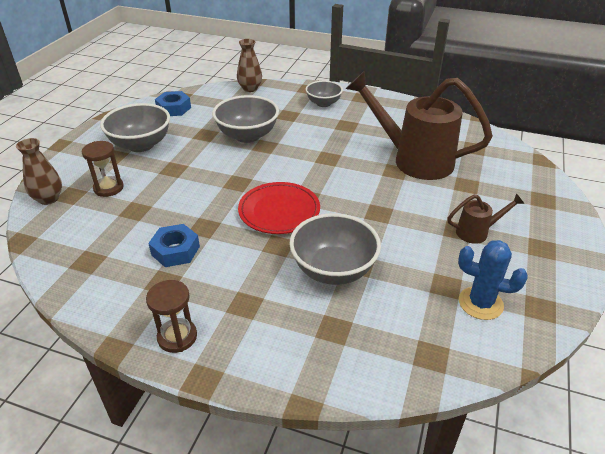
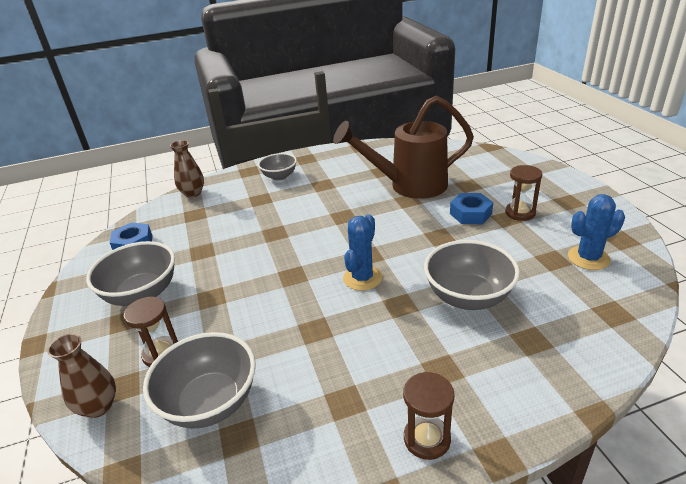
camera: 35 degrees left, 5 degrees down
(175, 250) = (317, 366): blue nut -> blue nut (470, 214)
(247, 136) = (246, 232): grey bowl -> grey bowl (210, 402)
(279, 211) = (362, 278): red plate -> blue cactus
(477, 232) = (520, 213): brown watering can -> brown hourglass

